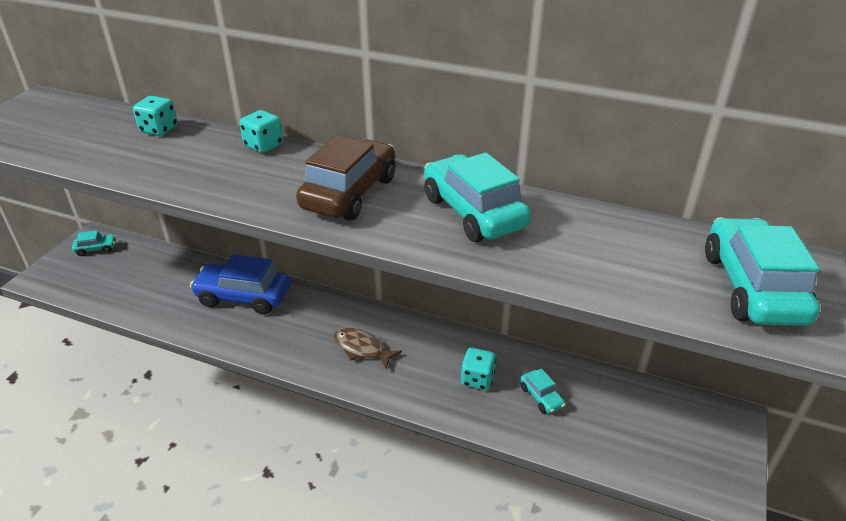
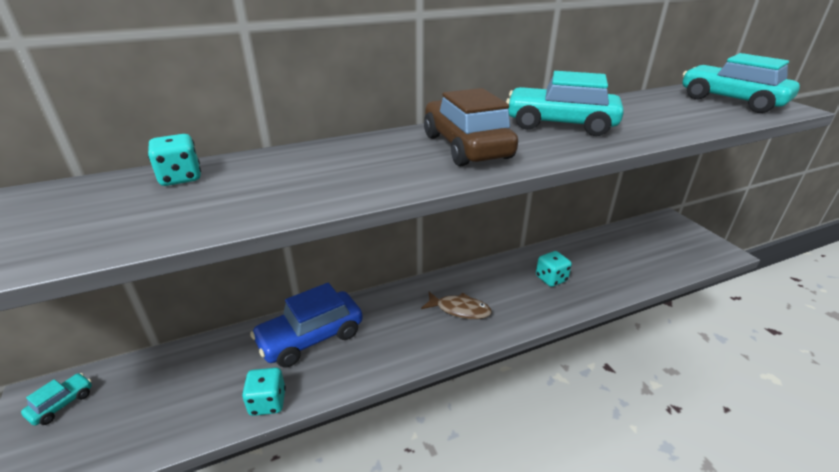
camera: 45 degrees left, 5 degrees down
(264, 145) = (325, 149): turquoise dice -> turquoise dice (267, 402)
(362, 348) = (460, 310): brown fish -> brown fish turned 150 degrees counterclockwise
(541, 397) = (593, 265): turquoise car -> none

